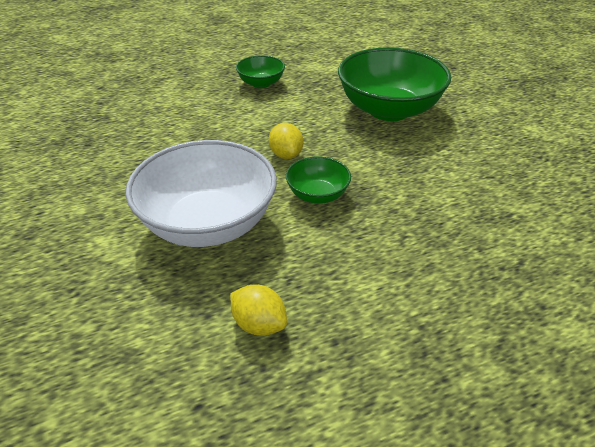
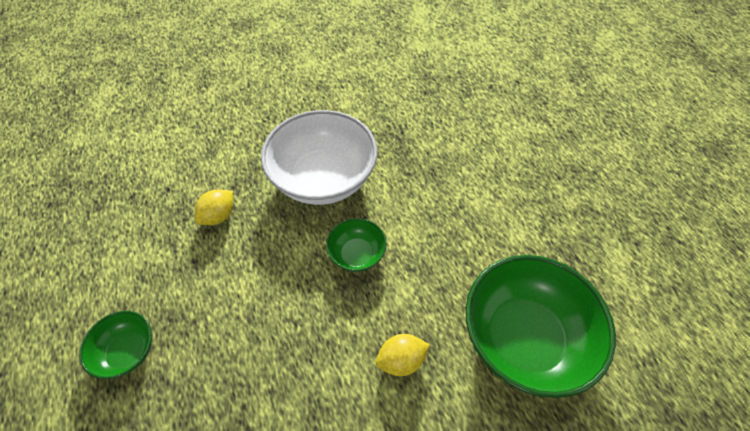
camera: 90 degrees right, 15 degrees up
(261, 83) = (557, 203): green bowl -> green bowl (127, 351)
(286, 155) = (419, 229): yellow lemon -> yellow lemon (401, 360)

